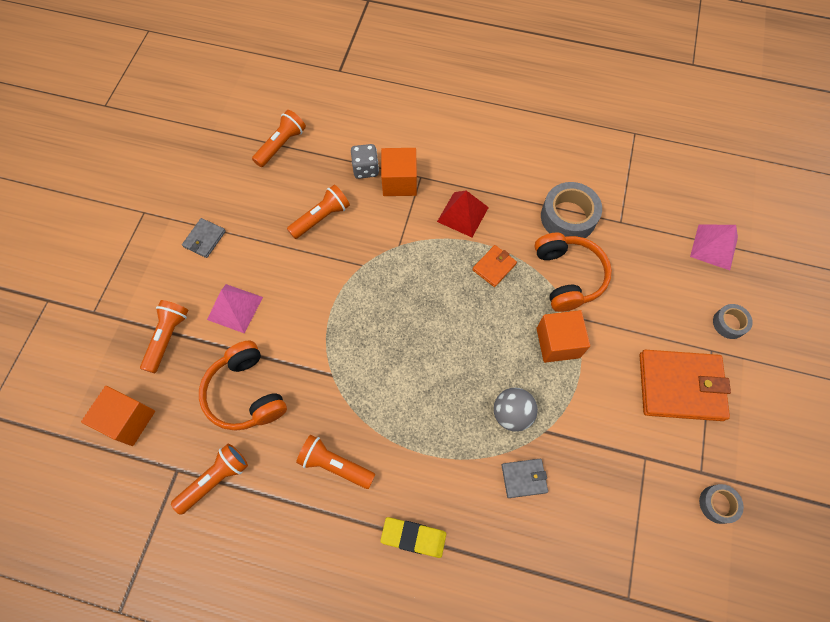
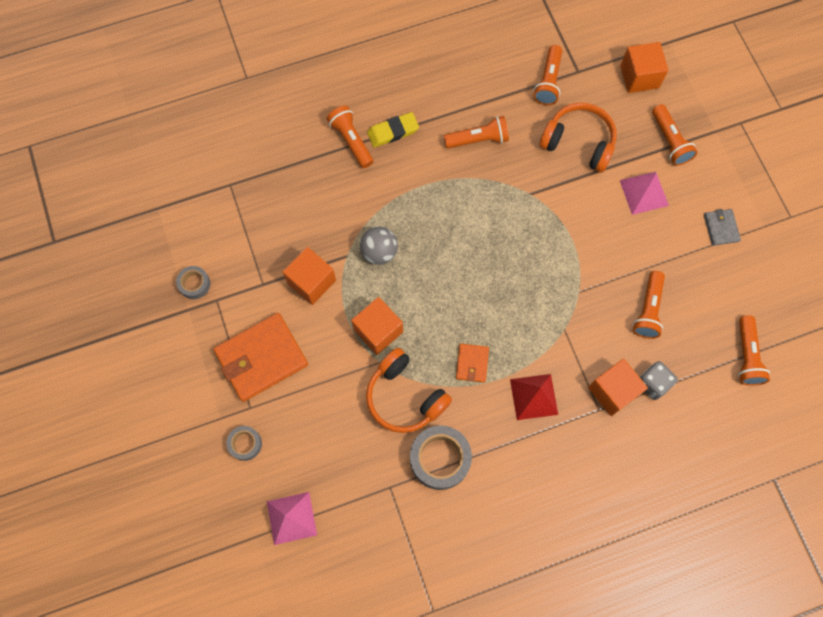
camera: 145 degrees right, 5 degrees up
(464, 558) = (351, 141): none -> orange flashlight
(524, 478) = (342, 213): grey wallet -> none
(595, 428) = (311, 282): none -> orange cube

